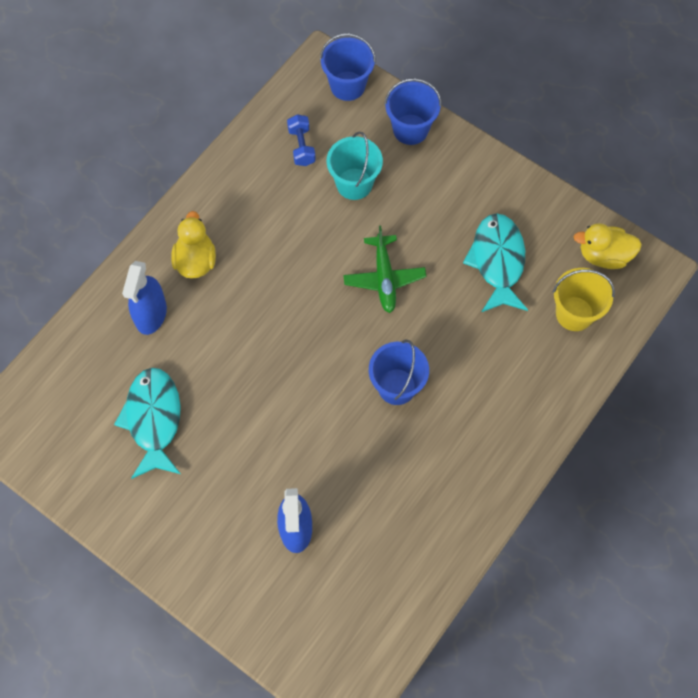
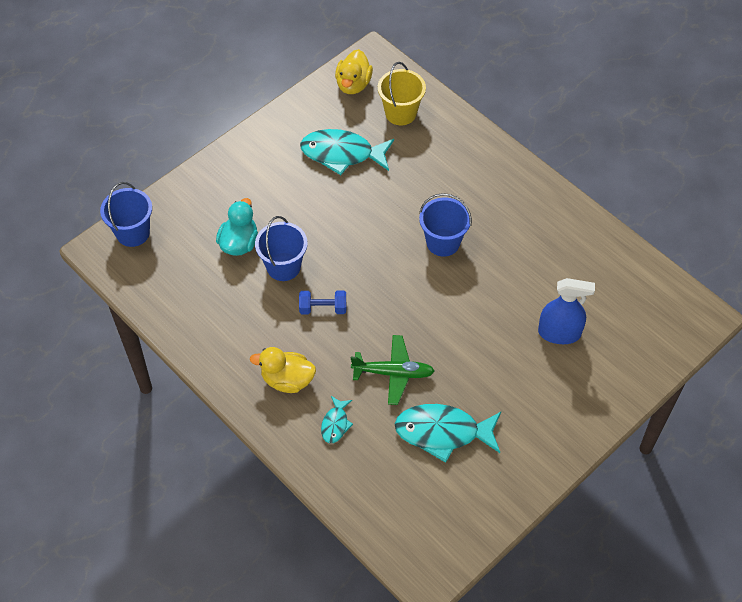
camera: 80 degrees left, 10 degrees down
(151, 314) = (335, 424): blue spray bottle -> turquoise fish
(301, 146) = (188, 278): blue dumbbell -> blue dumbbell (323, 308)
(354, 184) = (239, 243): turquoise bucket -> turquoise duck
(384, 278) = (339, 235): green plane -> green plane (393, 373)
(410, 129) = (195, 192): blue bucket -> blue bucket (283, 267)

